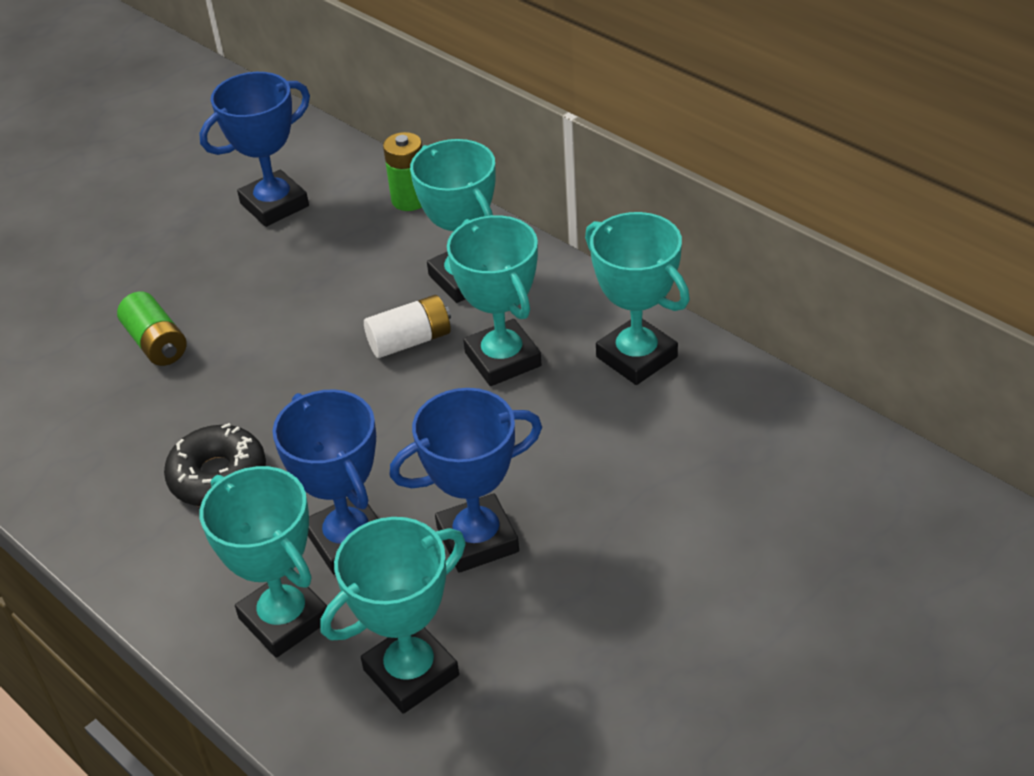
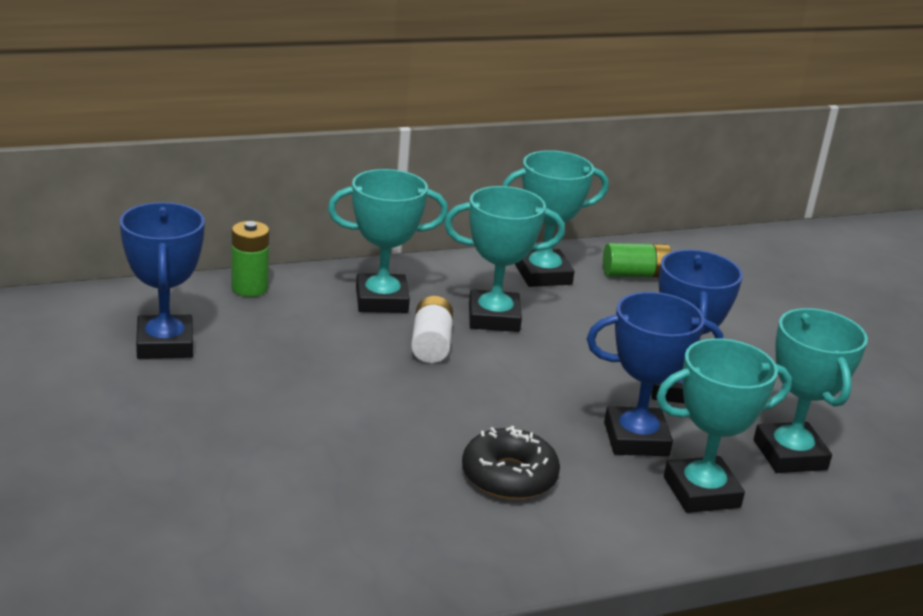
camera: 70 degrees left, 15 degrees down
(156, 343) = (291, 458): green battery -> green battery (635, 275)

